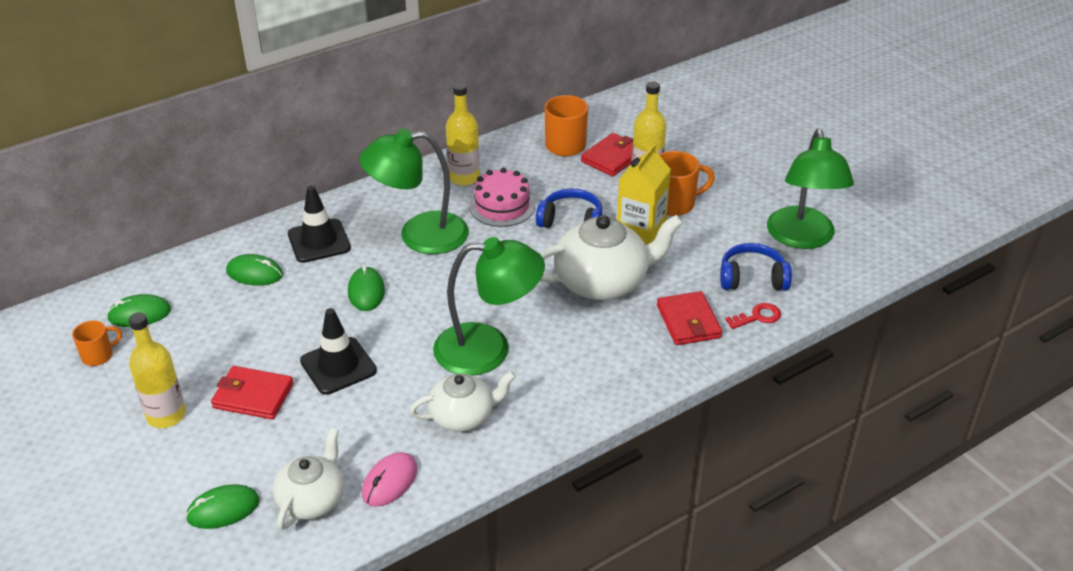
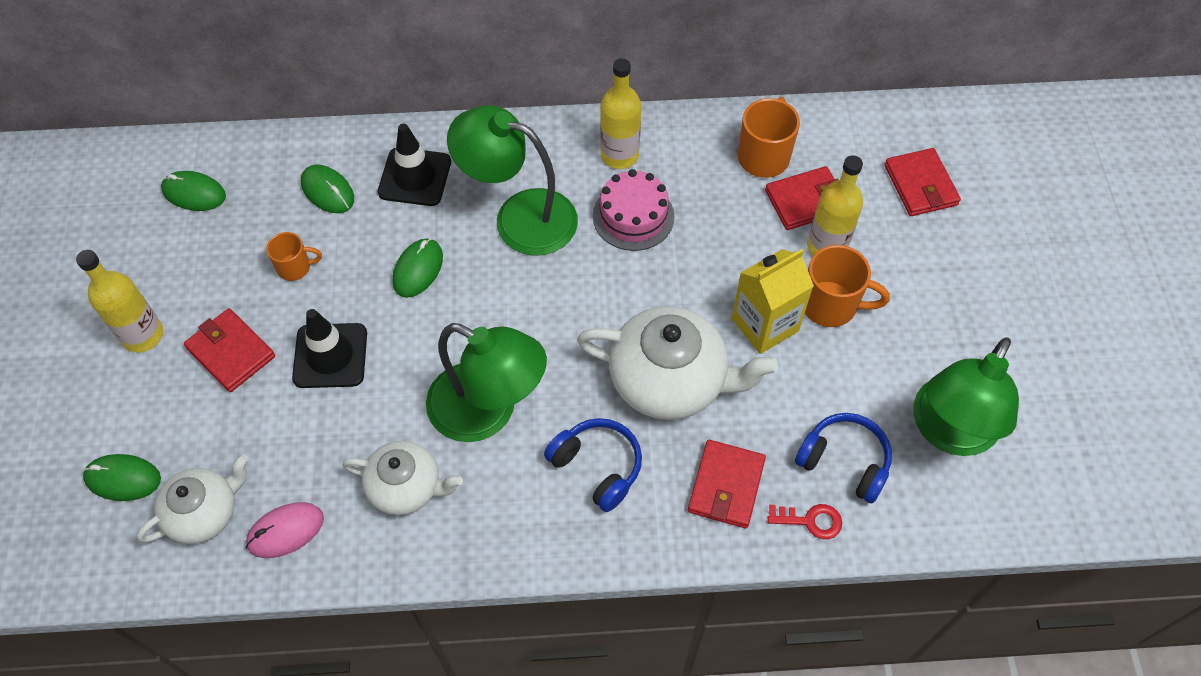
camera: 30 degrees right, 20 degrees up
(98, 355) = (129, 228): orange mug -> orange mug (295, 267)
(571, 221) = (694, 275): blue headphones -> blue headphones (597, 467)
(678, 125) = (920, 185): none -> red wallet

